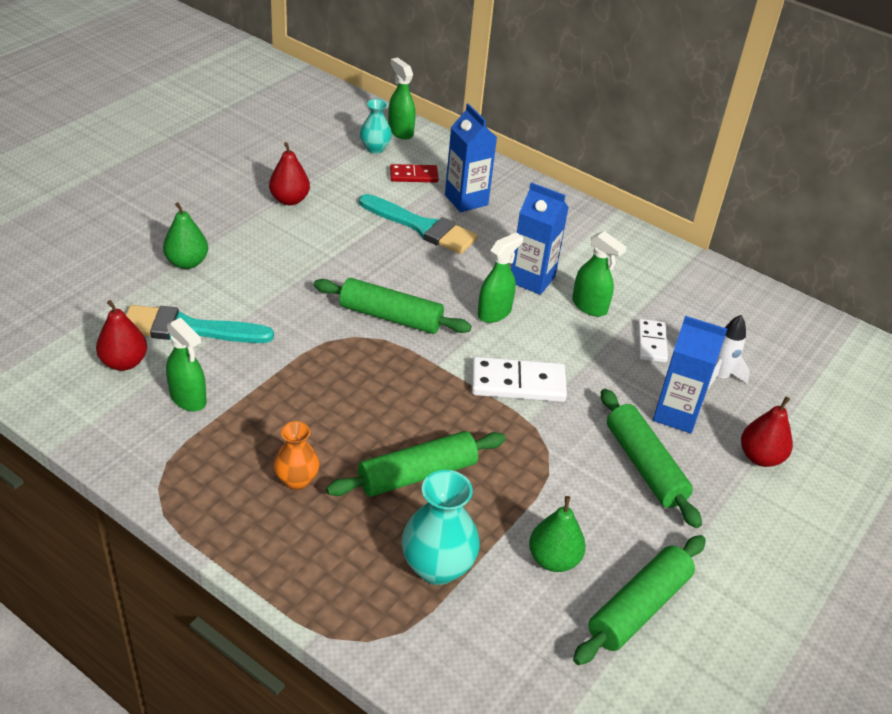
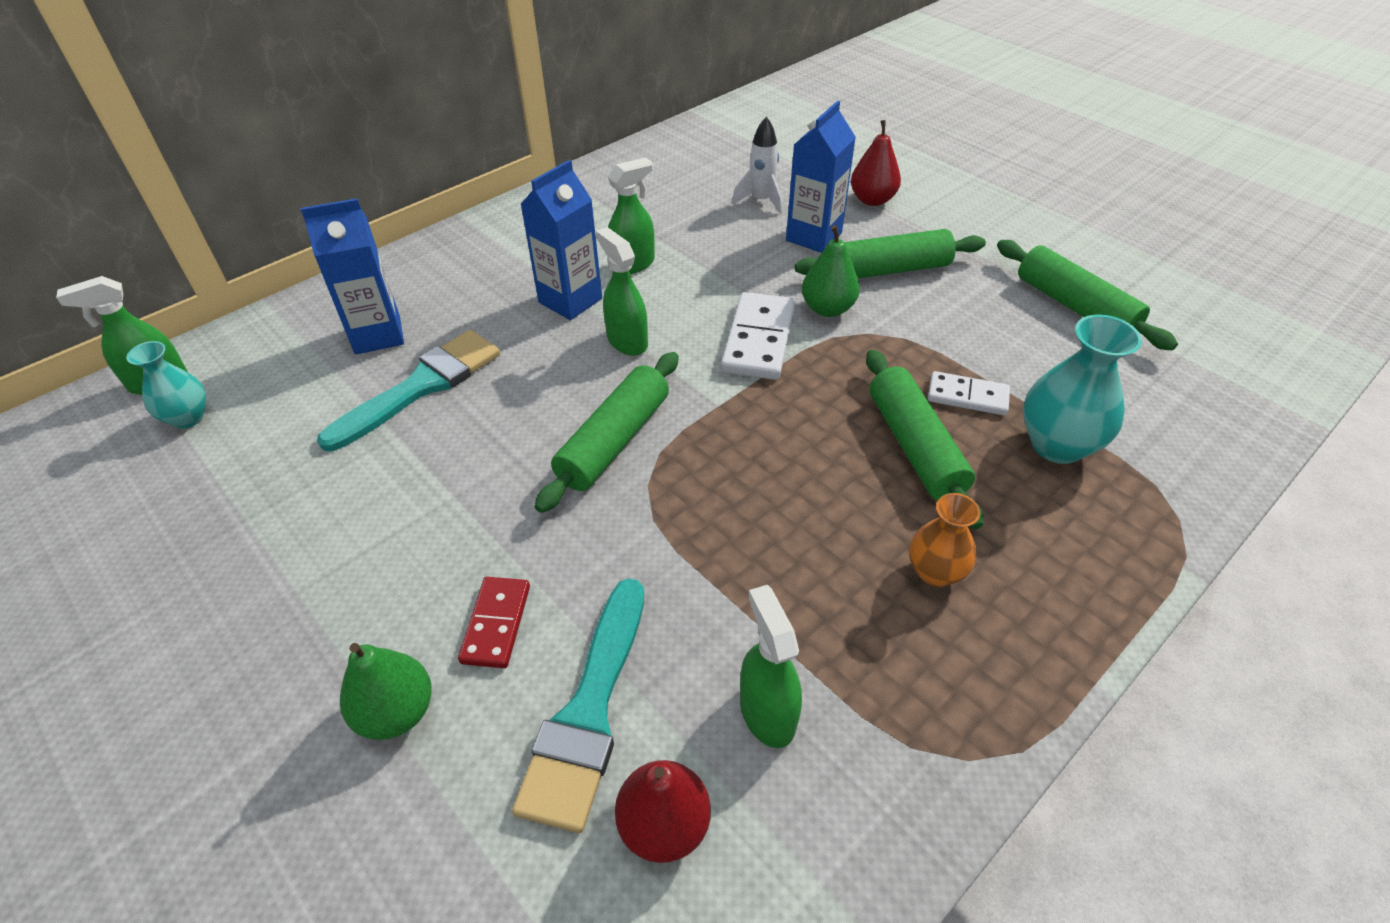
camera: 75 degrees left, 5 degrees up
(188, 399) = (767, 712): green spray bottle -> green spray bottle turned 75 degrees counterclockwise
(289, 200) = (274, 541): red pear -> none
(413, 175) = (289, 381): red domino -> red domino (496, 624)
(553, 559) = (1026, 353): green pear -> green pear (827, 309)
(651, 343) = (702, 232): white domino -> white domino (967, 396)

